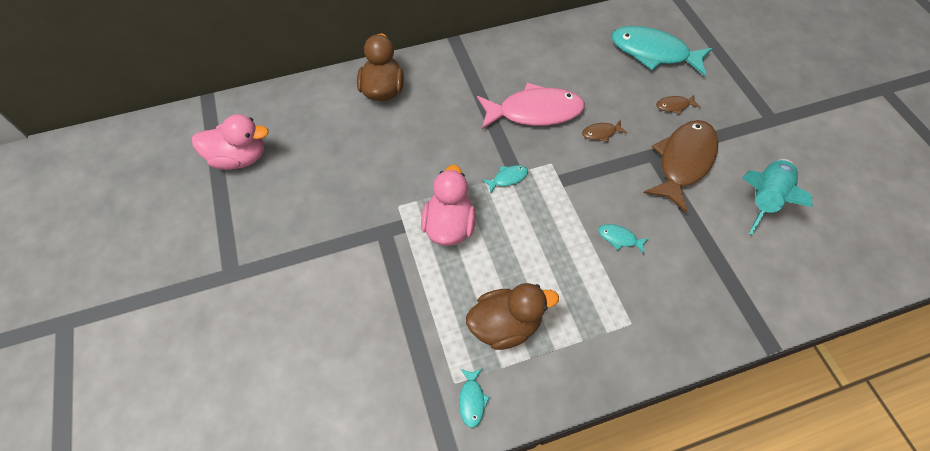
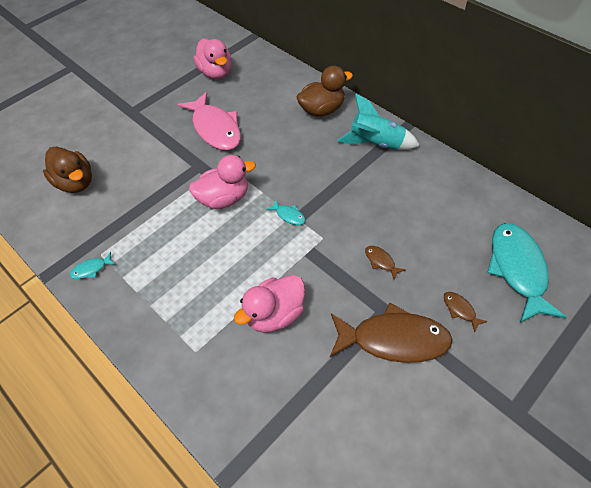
camera: 65 degrees right, 5 degrees down
(505, 325) = (157, 266): brown duck -> brown duck (75, 183)
(534, 112) = (369, 206): pink fish -> pink fish (215, 129)
(619, 238) = (275, 314): turquoise fish -> pink duck
(763, 199) = (396, 429): turquoise rocket -> turquoise rocket (376, 144)

